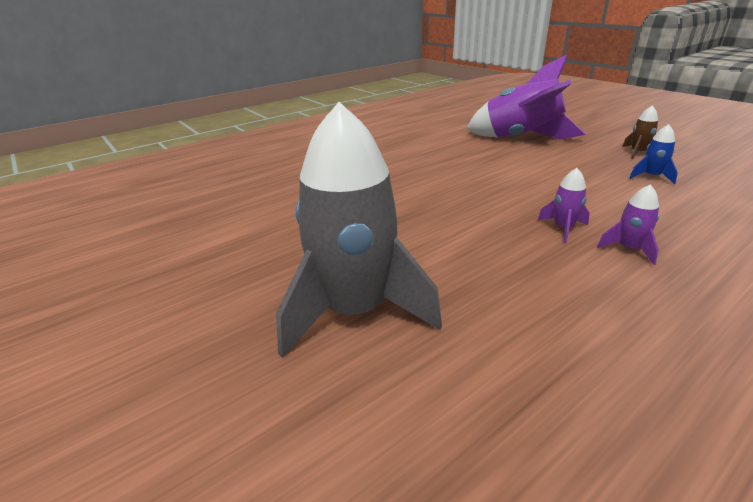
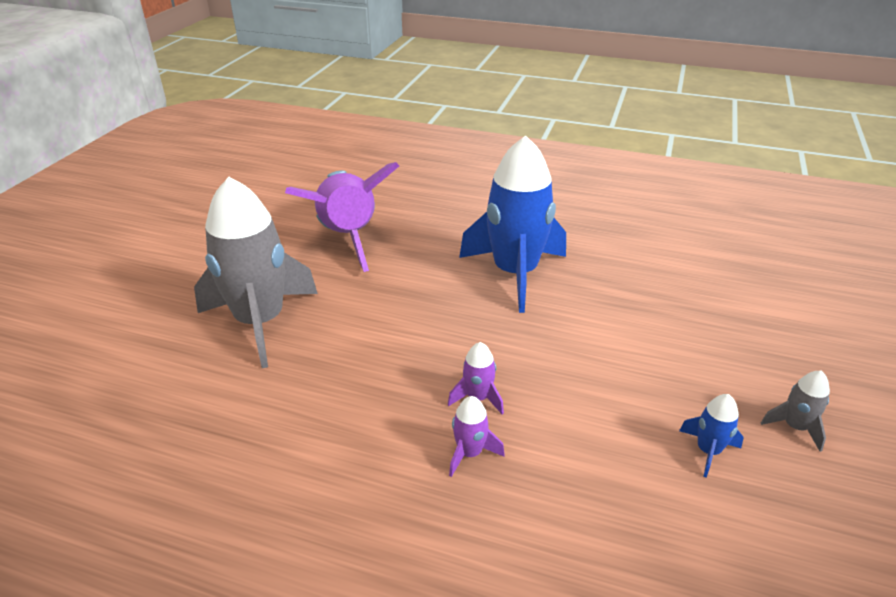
camera: 55 degrees right, 5 degrees up
(422, 176) = (515, 273): none -> blue rocket
(521, 138) = (720, 309): purple rocket -> purple rocket (347, 237)
(638, 153) = (795, 427): brown rocket -> grey rocket

